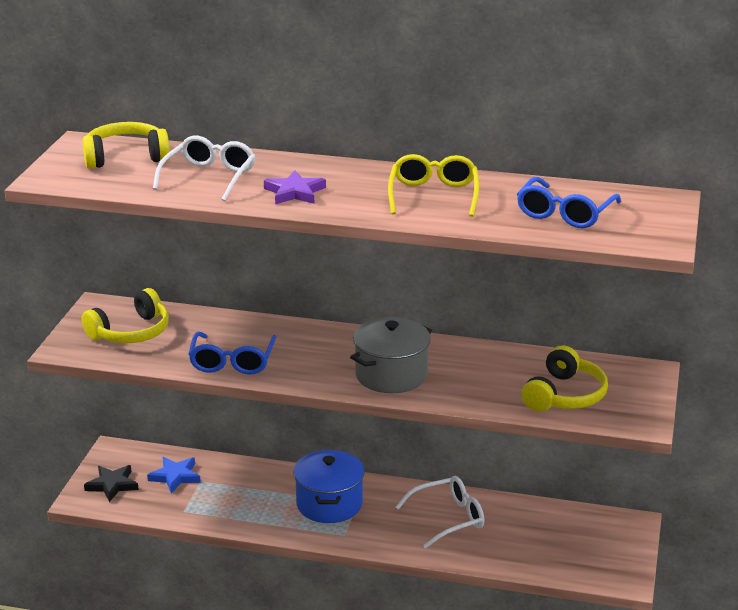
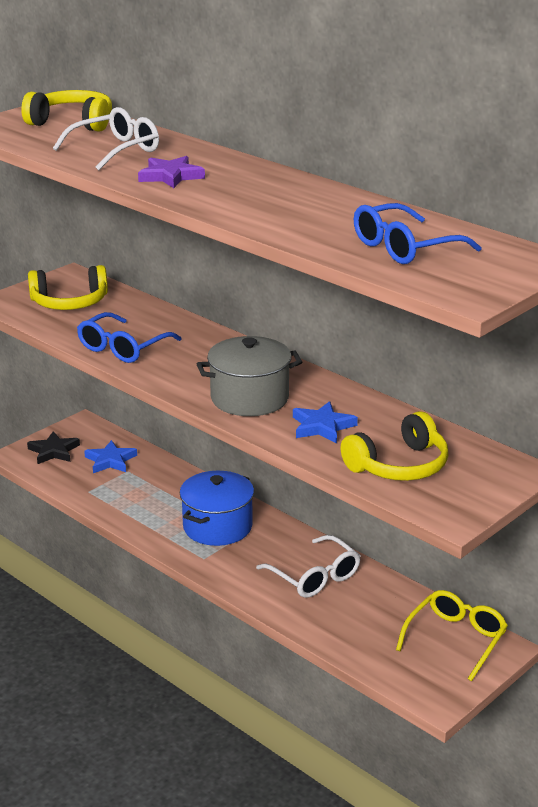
camera: 30 degrees right, 0 degrees up
(433, 195) = (295, 205): yellow glasses -> yellow glasses (456, 639)
(448, 518) = (315, 577): white glasses -> white glasses turned 45 degrees clockwise
(474, 381) = (322, 426): none -> blue star

